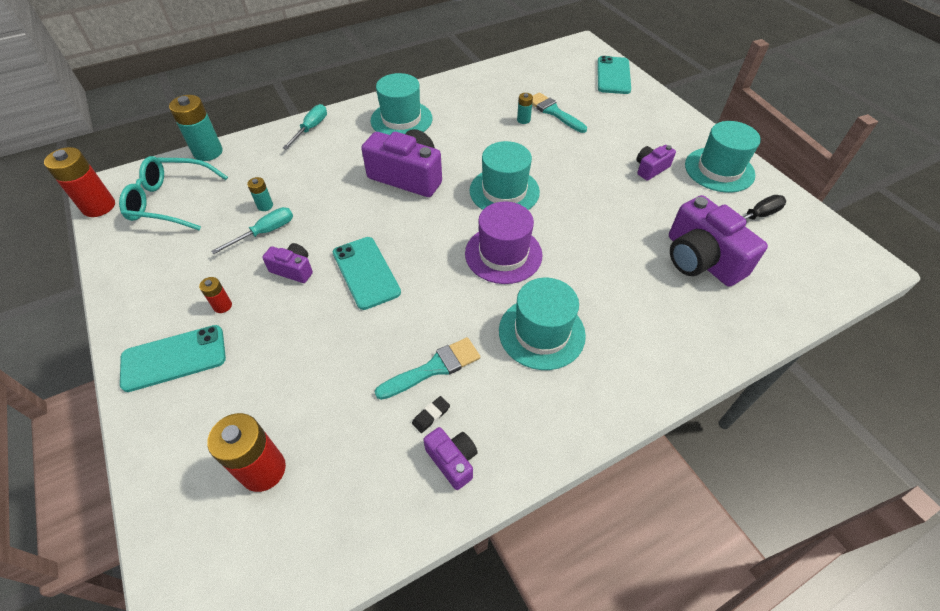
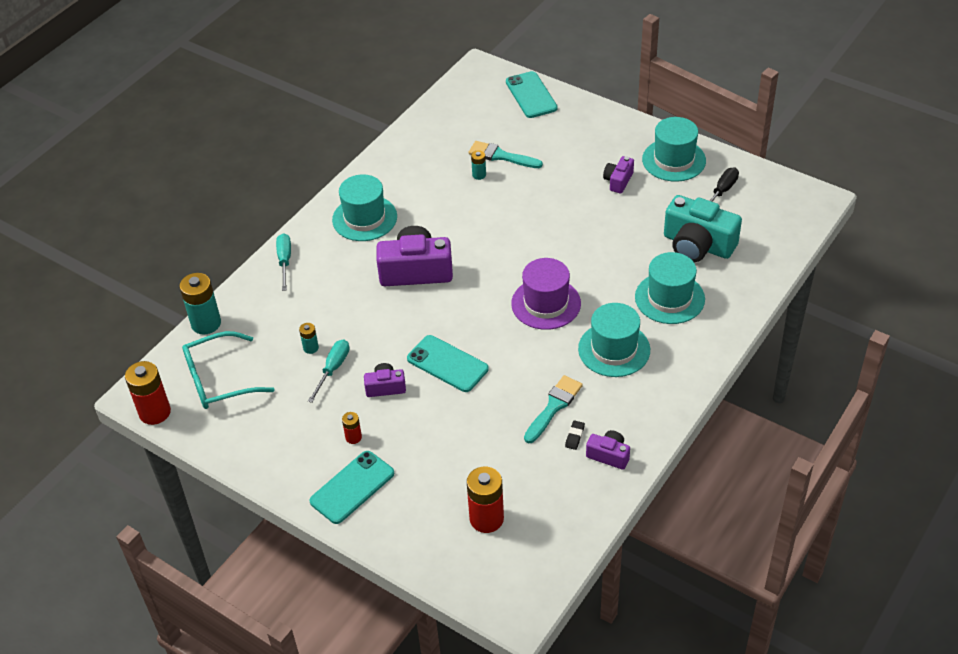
camera: 25 degrees left, 5 degrees down
(504, 191) = (509, 250): turquoise hat -> turquoise hat (669, 298)
(701, 259) = (697, 245): purple camera -> turquoise camera

